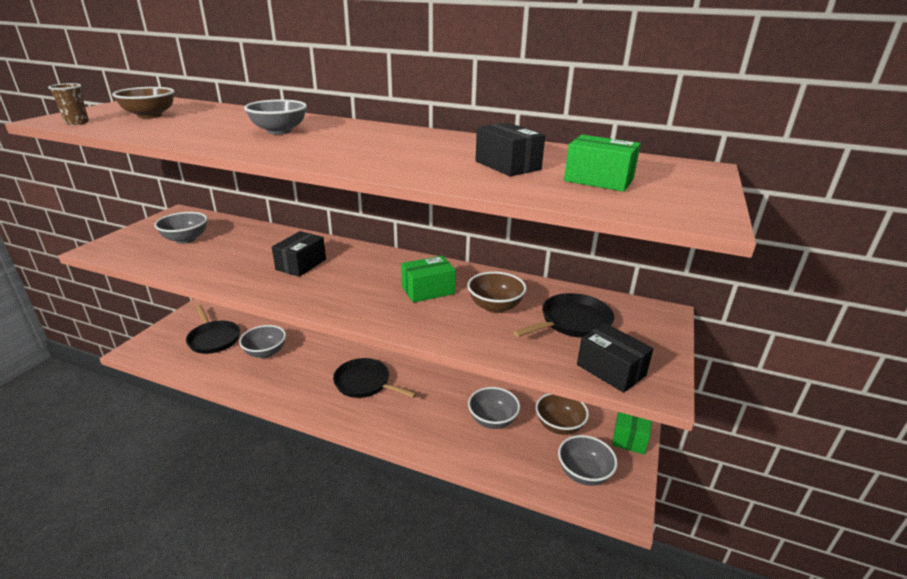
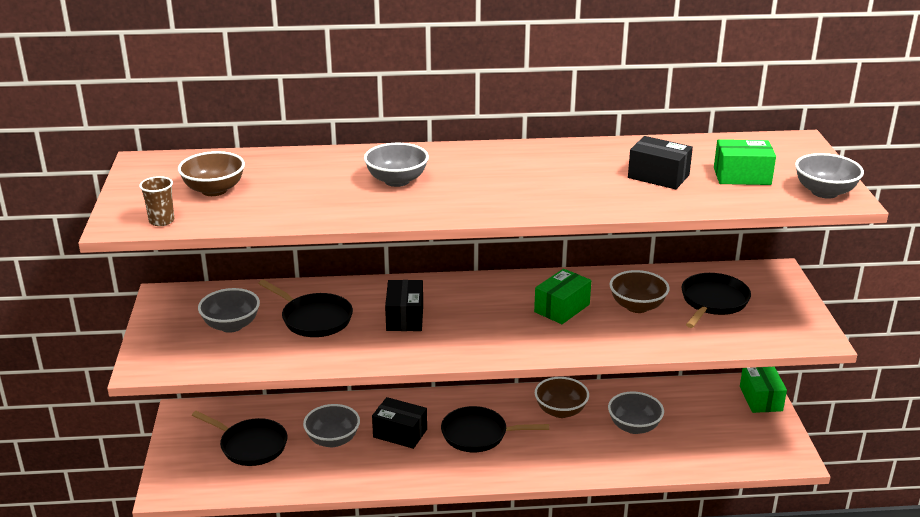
camera: 25 degrees left, 0 degrees up
(241, 249) = (314, 319): none -> black pan
(559, 426) = (696, 411): brown bowl -> brown bowl (560, 411)
(584, 473) = (745, 443): grey bowl -> grey bowl (824, 192)
(611, 370) = (775, 334): black box -> black box (400, 433)

